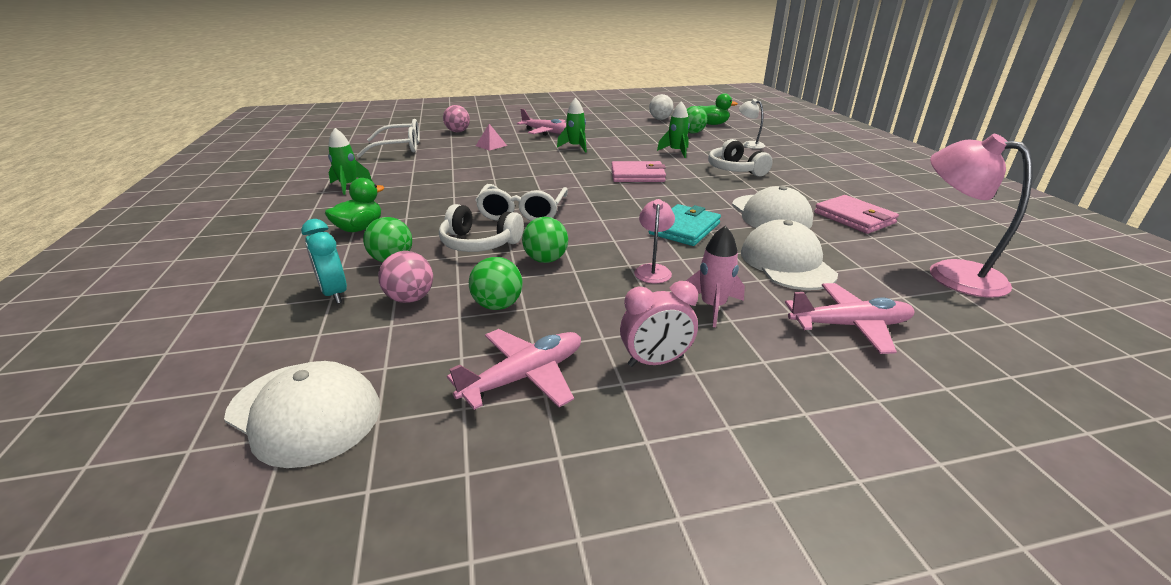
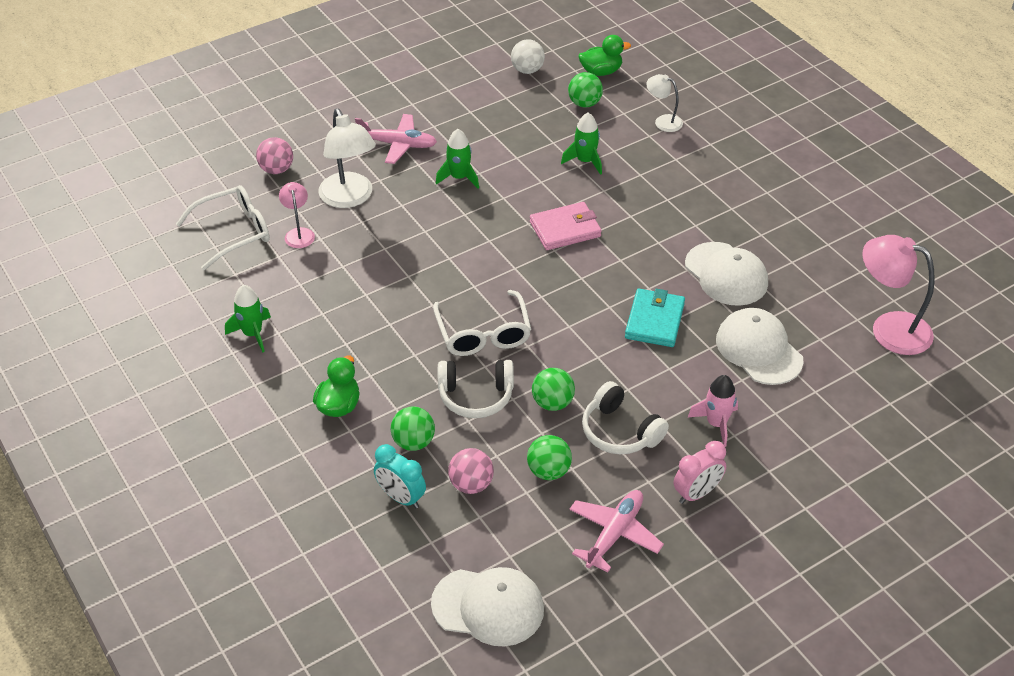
camera: 20 degrees left, 15 degrees up
(491, 145) = (349, 198): pink pyramid -> white lamp
(653, 270) = (651, 391): pink lamp -> pink lamp (299, 233)
(735, 169) = (666, 190): white headphones -> white headphones (620, 431)
(850, 325) = (820, 416): pink plane -> none
(854, 218) = (803, 261): pink wallet -> none

